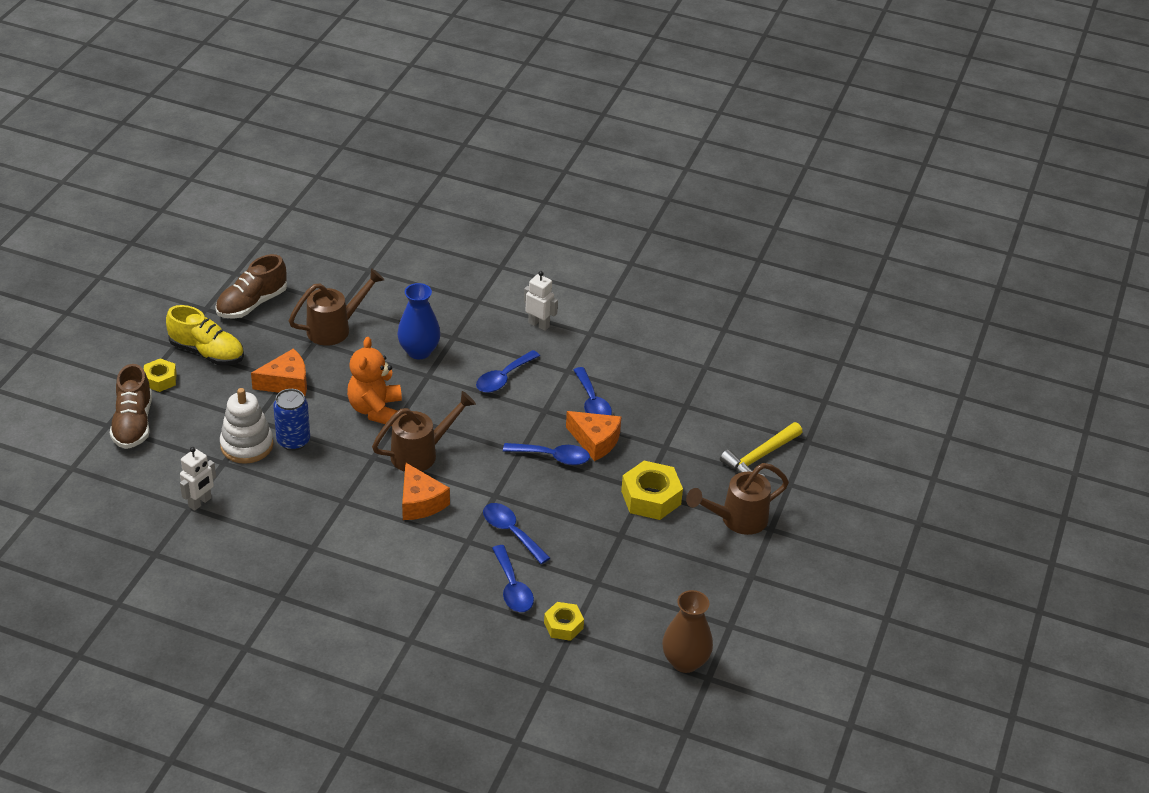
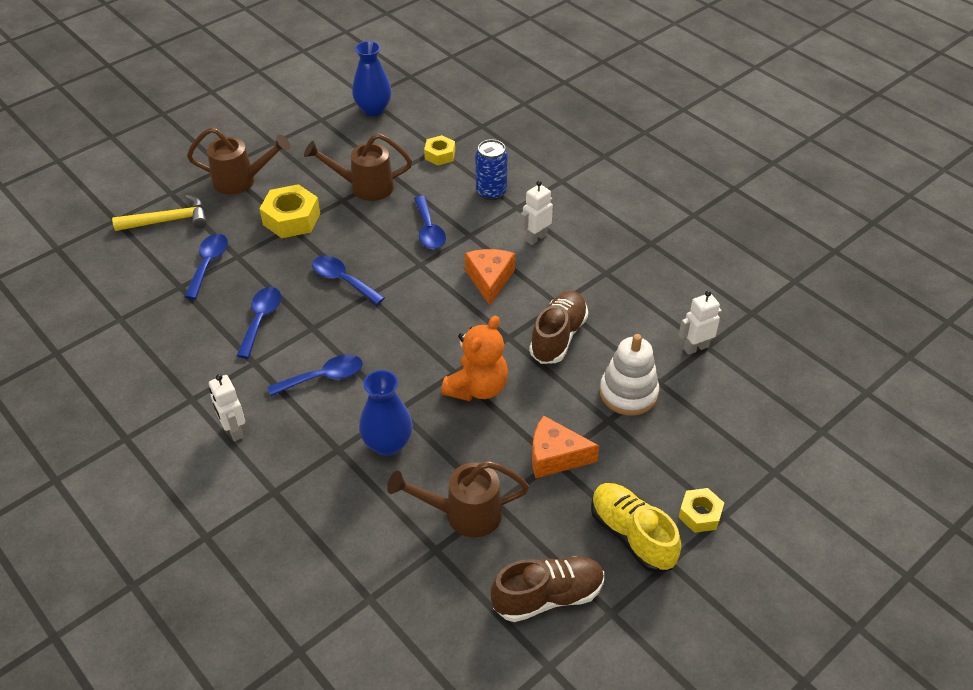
camera: 150 degrees left, 5 degrees up
(133, 423) = (744, 463): brown shoe -> brown shoe (558, 337)
(293, 441) = (578, 381): blue can -> blue can (491, 192)
(400, 560) = (536, 238): none -> white robot
(421, 453) = (459, 325): brown watering can -> brown watering can (364, 187)
(512, 587) = (458, 190): blue spoon -> blue spoon (208, 264)
(595, 441) = (292, 282): orange cheese -> none
(685, 661) = (373, 109): brown vase -> blue vase

